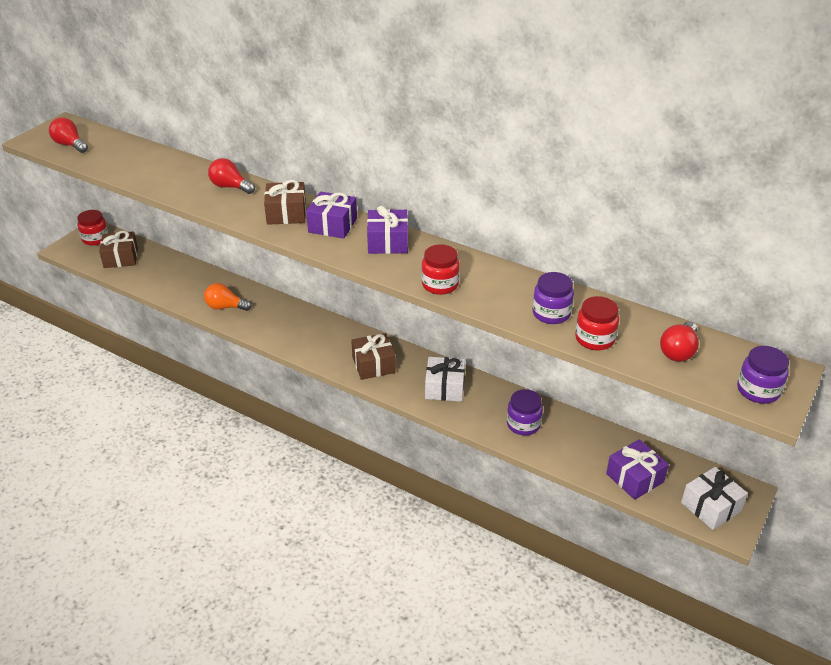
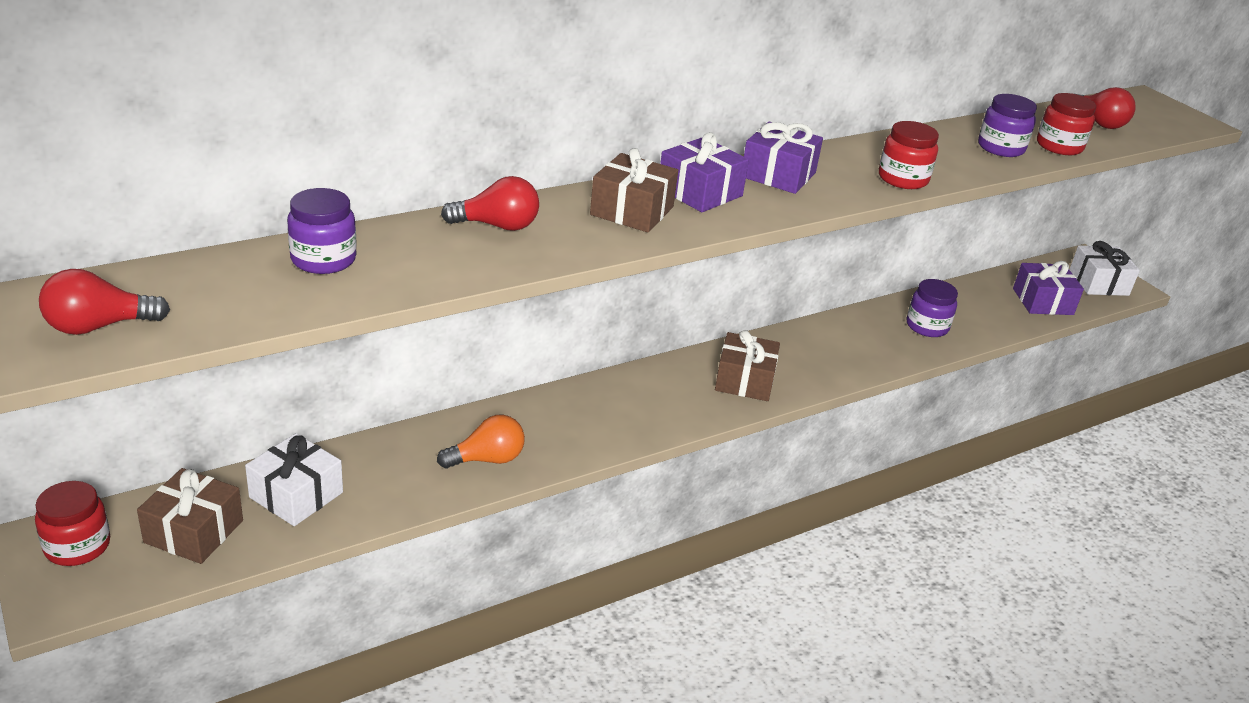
camera: 65 degrees left, 5 degrees down
(225, 307) = (487, 459): orange light bulb -> orange light bulb turned 150 degrees counterclockwise
(230, 187) = (497, 226): red light bulb -> red light bulb turned 150 degrees counterclockwise
(444, 387) = (828, 348): white gift -> white gift (296, 495)
(758, 390) = (1172, 118): purple jar -> purple jar (323, 259)

